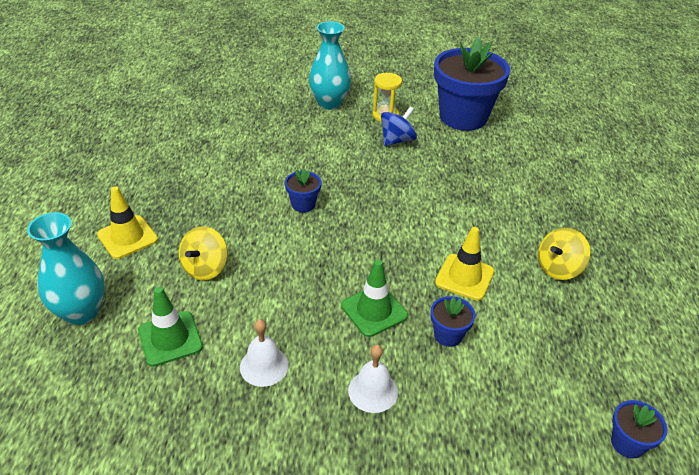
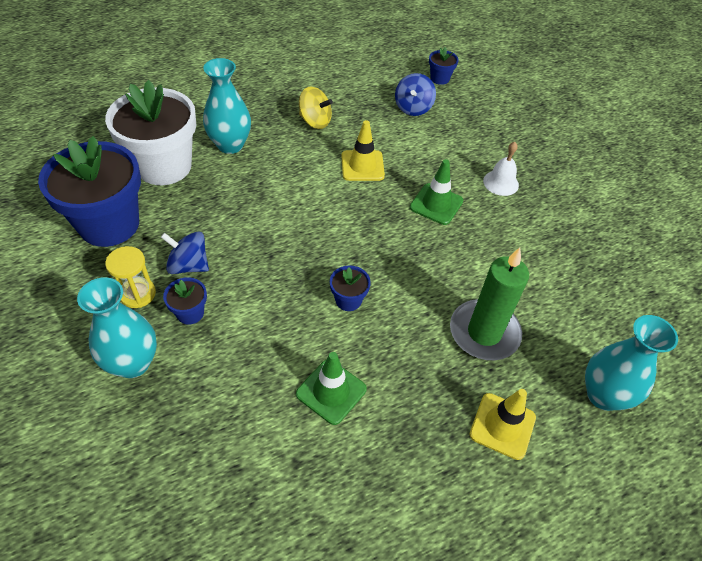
camera: 120 degrees left, 10 degrees up
(170, 338) = (566, 312): green traffic cone -> green traffic cone (331, 391)
(205, 268) = (484, 332): yellow spinning top -> green candle
(264, 366) = (534, 244): white bell -> none
(448, 335) = (425, 161): blue flower pot -> blue flower pot (190, 313)
(521, 154) = (164, 166): none -> white flower pot
(538, 197) = (230, 145): none -> turquoise vase
(559, 372) = (413, 108): none -> blue spinning top

